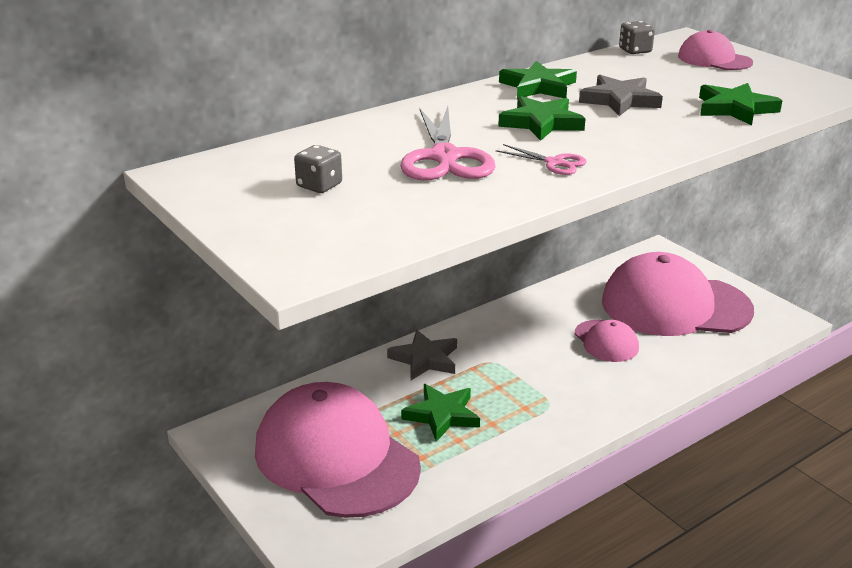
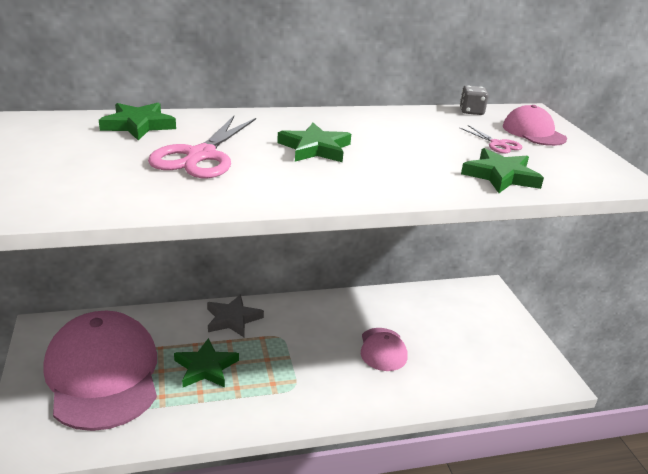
camera: 20 degrees right, 0 degrees up
(319, 185) = (78, 153): grey dice -> none
(538, 86) = (352, 121): green star -> green star (138, 125)
(555, 163) = (280, 182): pink scissors -> pink scissors (497, 144)
(620, 100) = (406, 146): grey star -> none
(675, 306) = (465, 337): pink cap -> none

